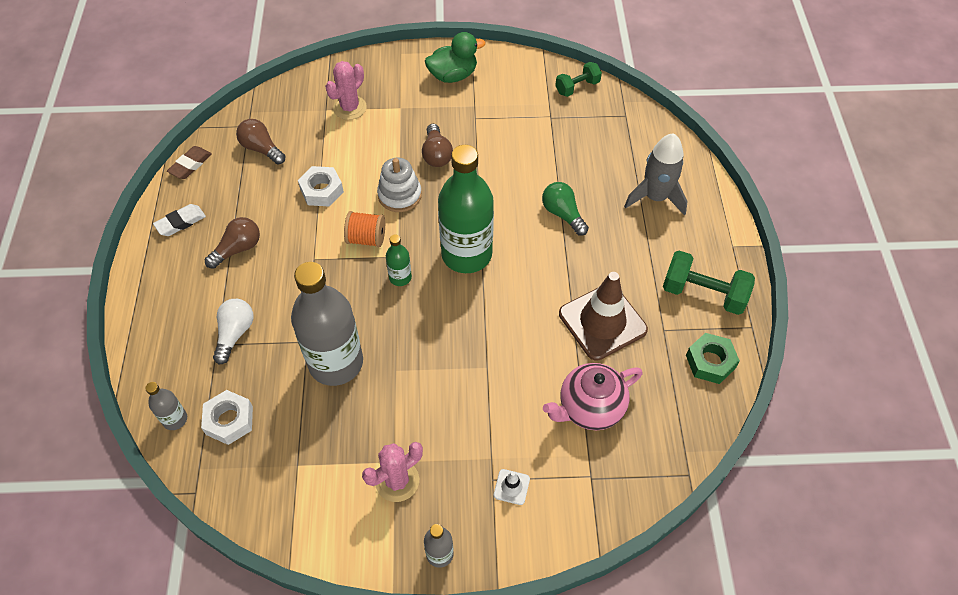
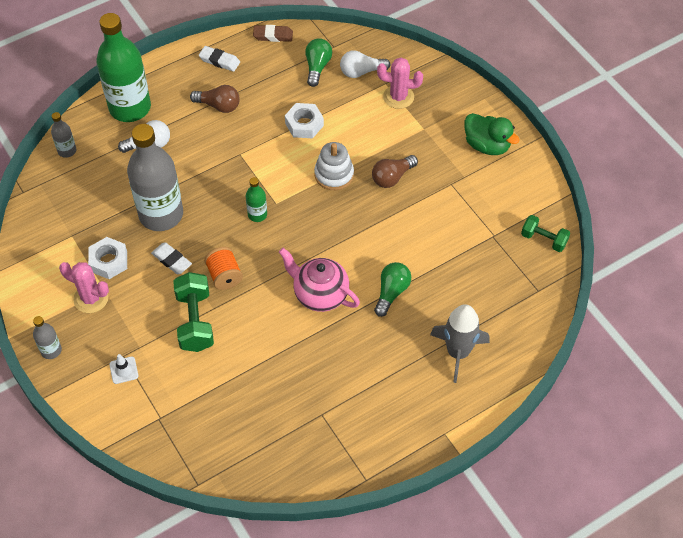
camera: 60 degrees right, 0 degrees up
(229, 420) = (82, 180): white nut -> white nut (109, 261)
(261, 149) = (317, 67): brown light bulb -> green light bulb
(297, 120) = (361, 72): none -> white light bulb
(366, 238) = (279, 175): orange spool -> orange spool (224, 276)
(402, 379) = (171, 260): none -> white eraser
(466, 254) = (306, 246): green bottle -> green bottle (130, 108)
(589, 408) = (217, 392): pink teapot -> pink teapot (320, 294)
(602, 322) = (301, 367): brown traffic cone -> none
(703, 293) = (377, 429): green dumbbell -> green dumbbell (195, 321)
(710, 362) = (311, 461): green nut -> none

